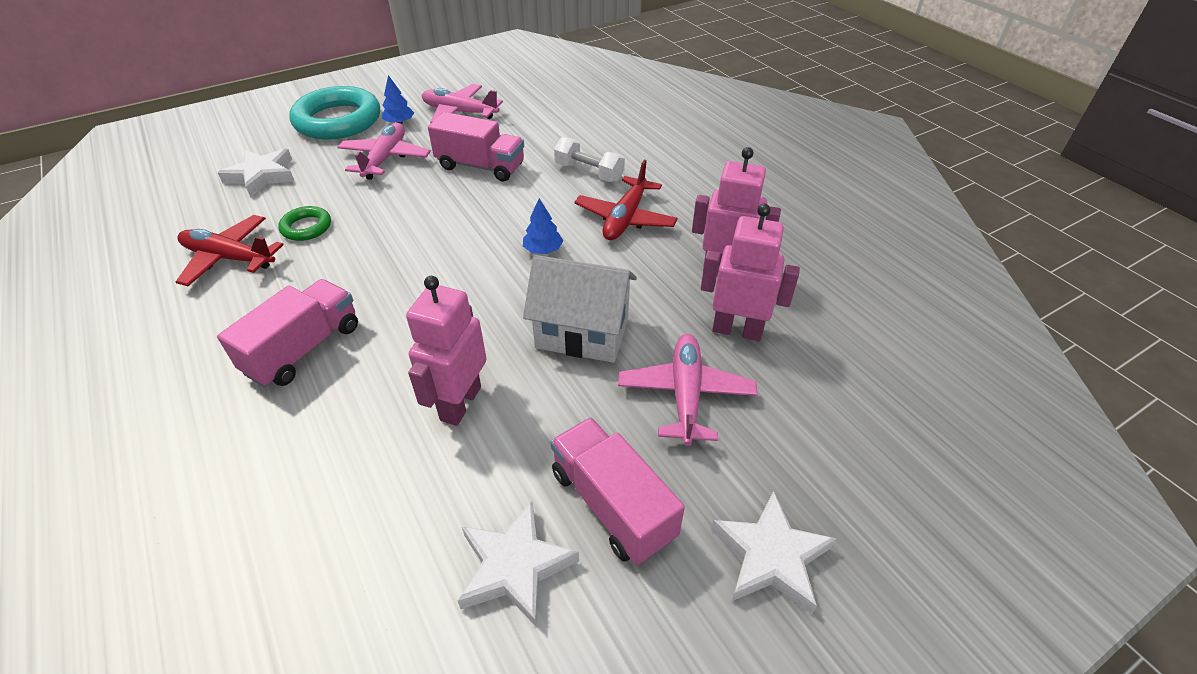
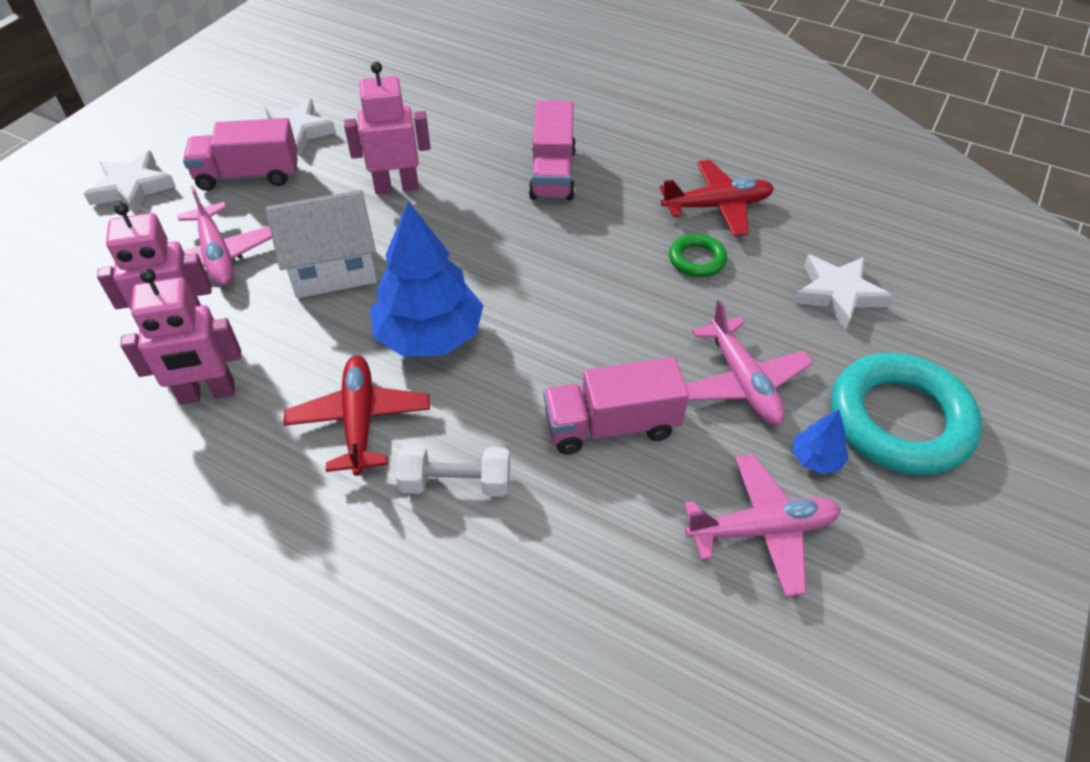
camera: 150 degrees right, 5 degrees up
(460, 403) = (396, 187): pink robot -> pink robot turned 90 degrees counterclockwise
(543, 250) = (430, 335): blue tree -> blue tree, size x2.28
(612, 504) = (248, 175): pink truck -> pink truck turned 150 degrees clockwise

